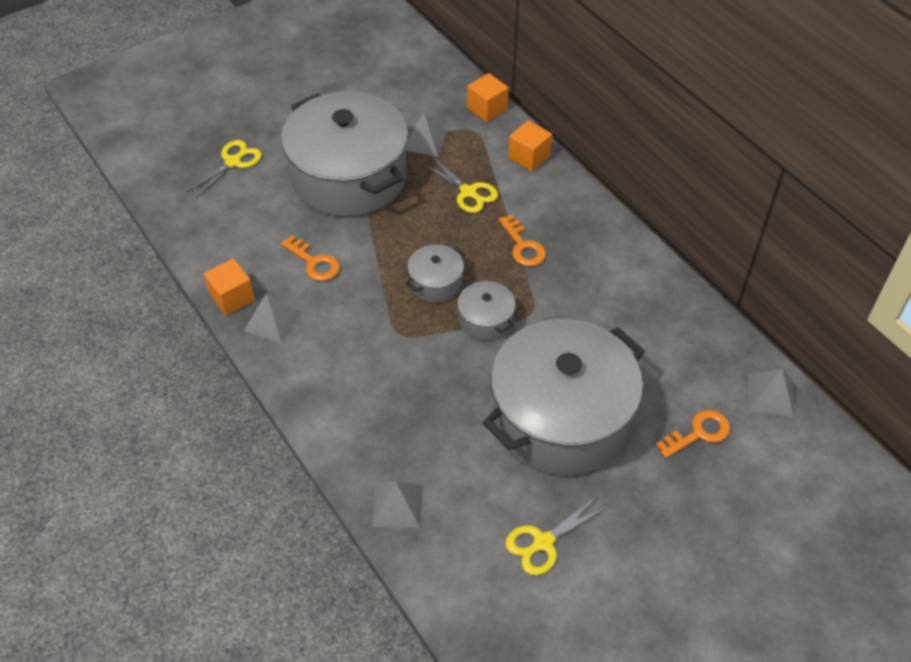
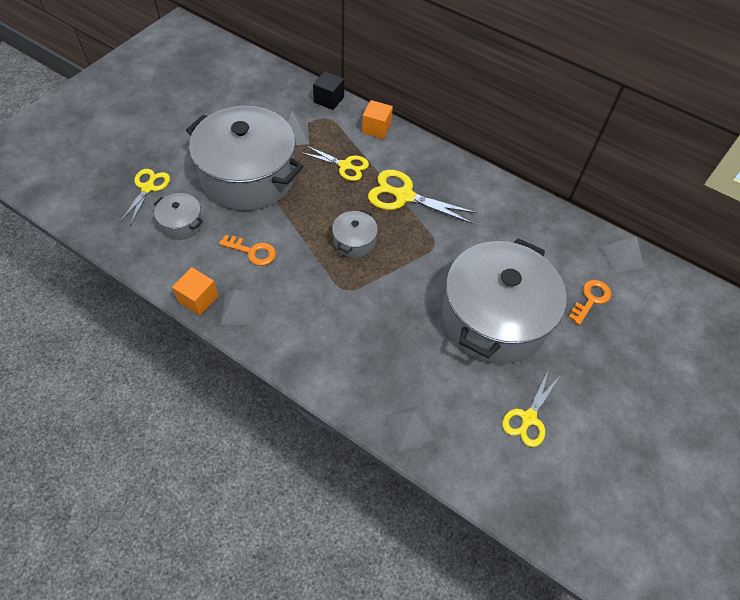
camera: 25 degrees left, 5 degrees up
(485, 320) = (404, 260): grey pot -> grey pot (181, 223)
(487, 109) = (329, 99): orange cube -> black cube
(523, 246) = (404, 196): orange key -> yellow scissors

